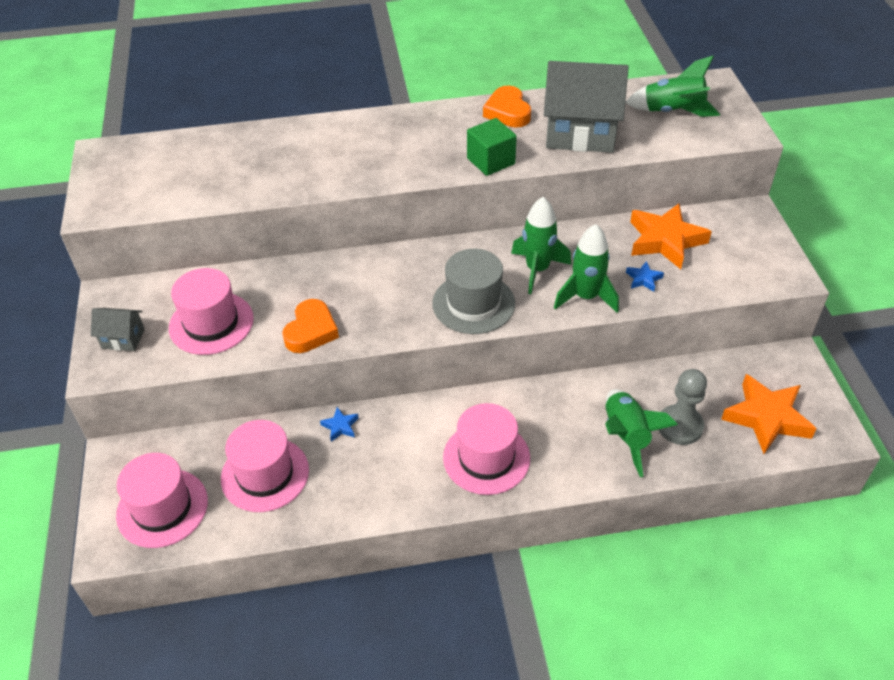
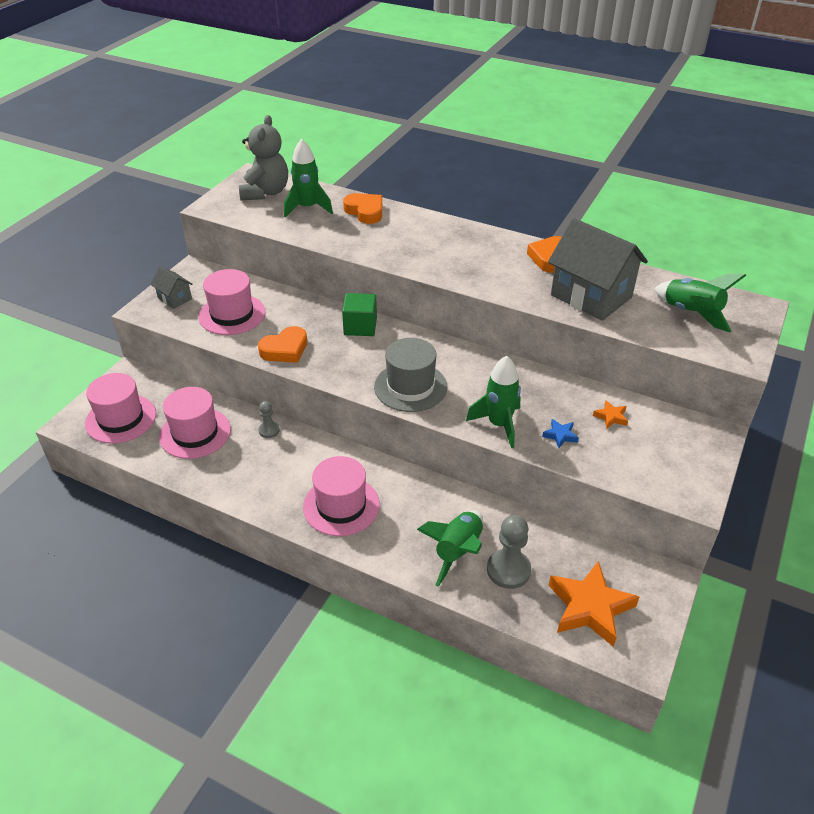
camera: 35 degrees right, 5 degrees down
(141, 166) = (265, 192): none -> grey teddy bear
(278, 141) = (365, 211): none -> orange heart
(340, 426) = (269, 430): blue star -> grey pawn
(491, 161) = (497, 286): green cube -> green cube (360, 326)
(537, 270) = (482, 387): green rocket -> green rocket (307, 208)
(665, 240) = (611, 417): orange star -> orange star, size x0.44

